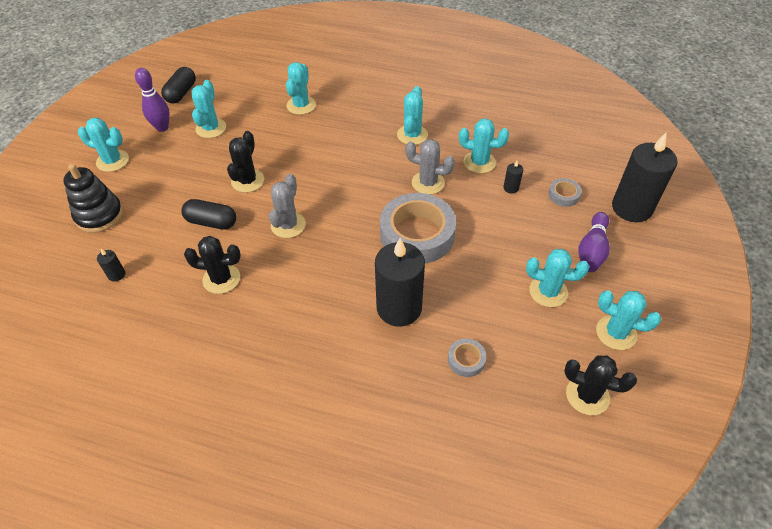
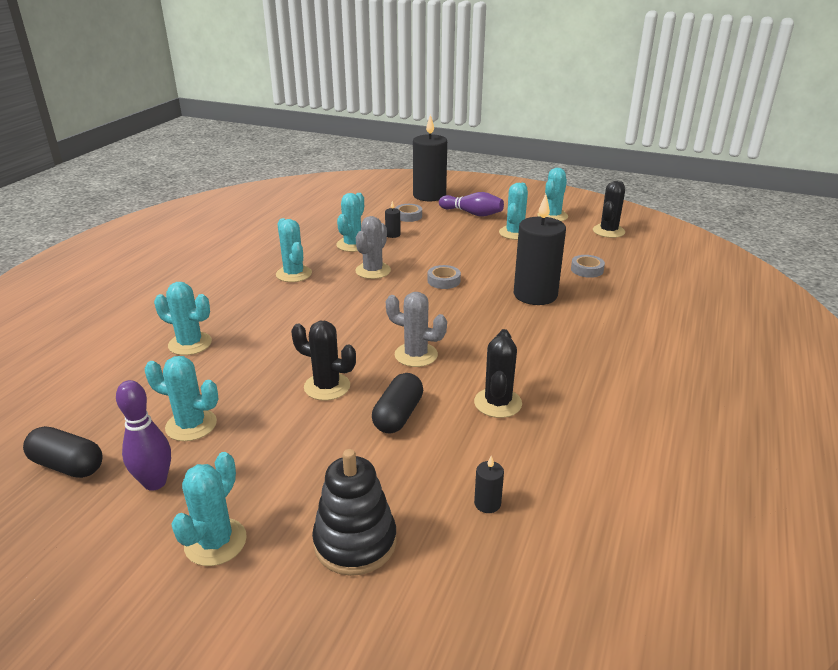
camera: 85 degrees left, 20 degrees down
(412, 135) = (294, 274): turquoise cactus -> turquoise cactus turned 45 degrees clockwise
(417, 234) = (443, 281): grey tape -> grey tape, size x0.43

